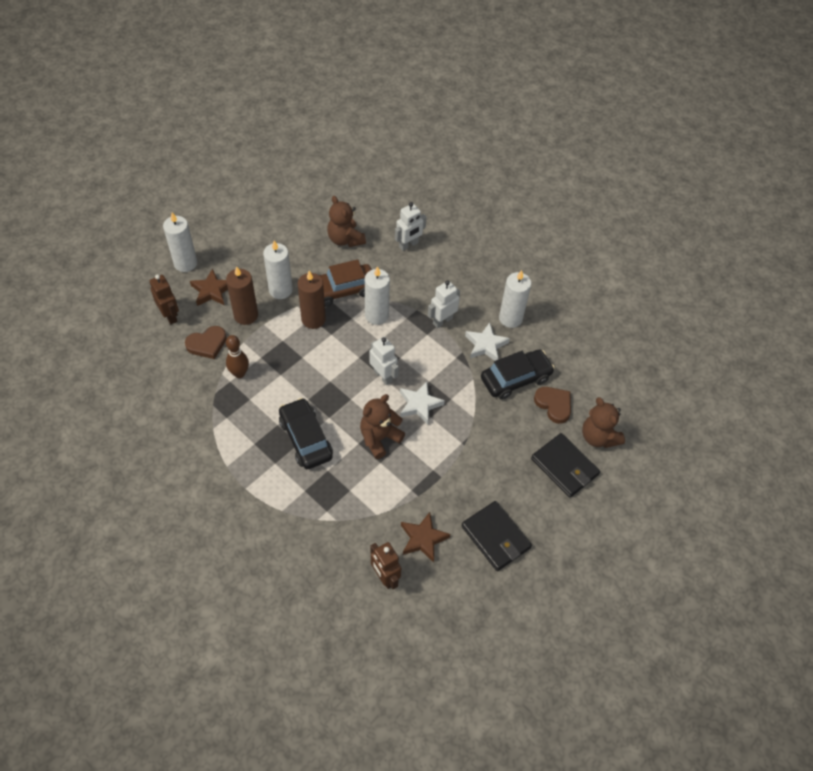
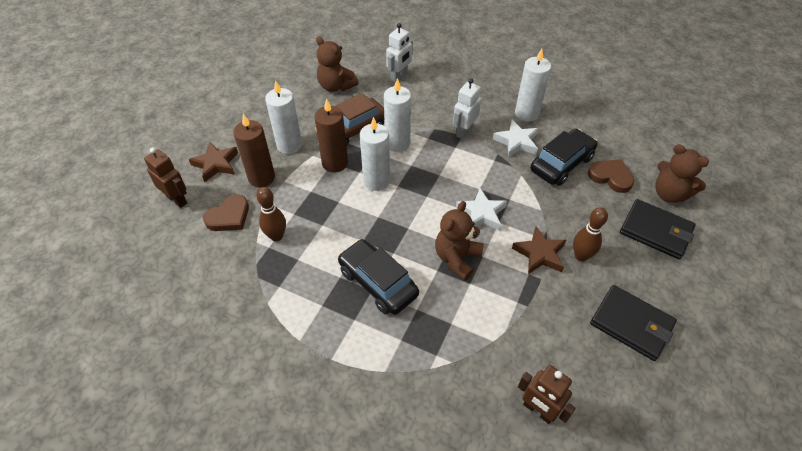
camera: 15 degrees left, 5 degrees down
(185, 263) = (178, 146): white candle -> white candle (376, 181)
(383, 376) = (431, 196): white robot -> none
(423, 539) = (557, 351): brown star -> brown star (540, 254)
(486, 468) = (581, 256): none -> brown bowling pin

